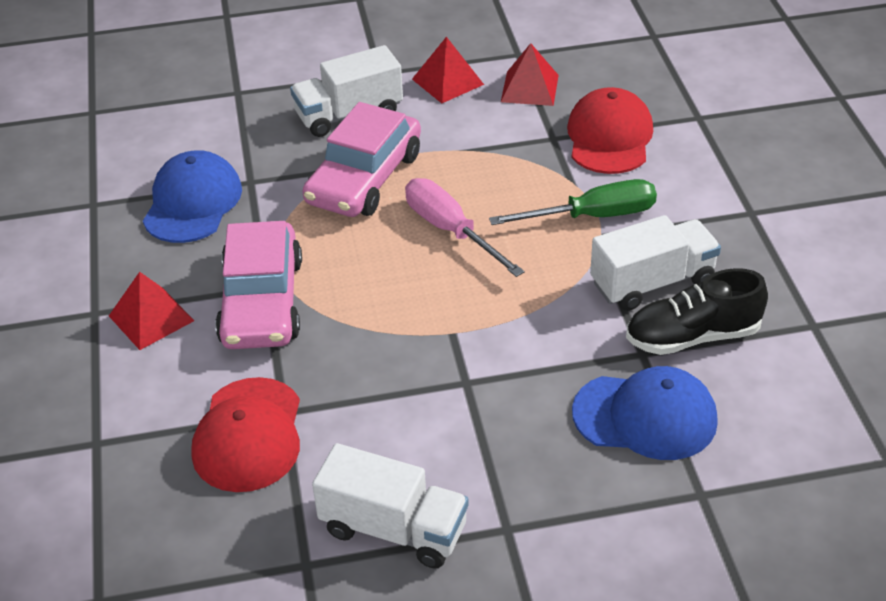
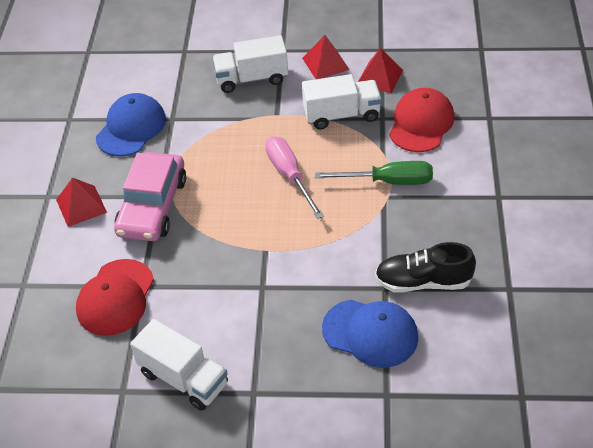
camera: 15 degrees right, 5 degrees up
(364, 178) = (246, 128): pink car -> none
(652, 283) = (410, 238): white truck -> white truck (341, 115)

